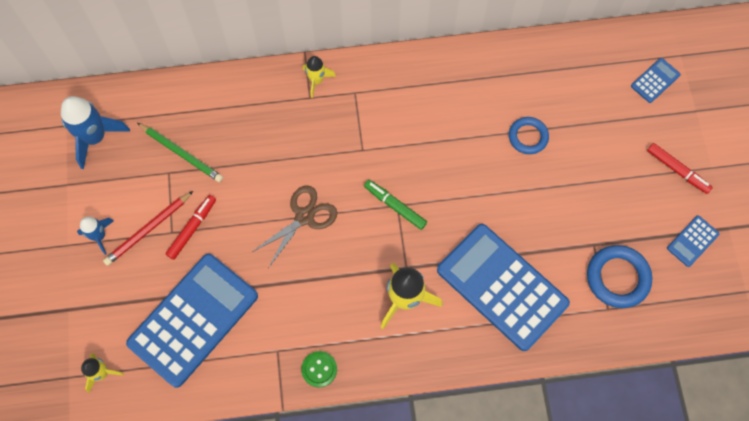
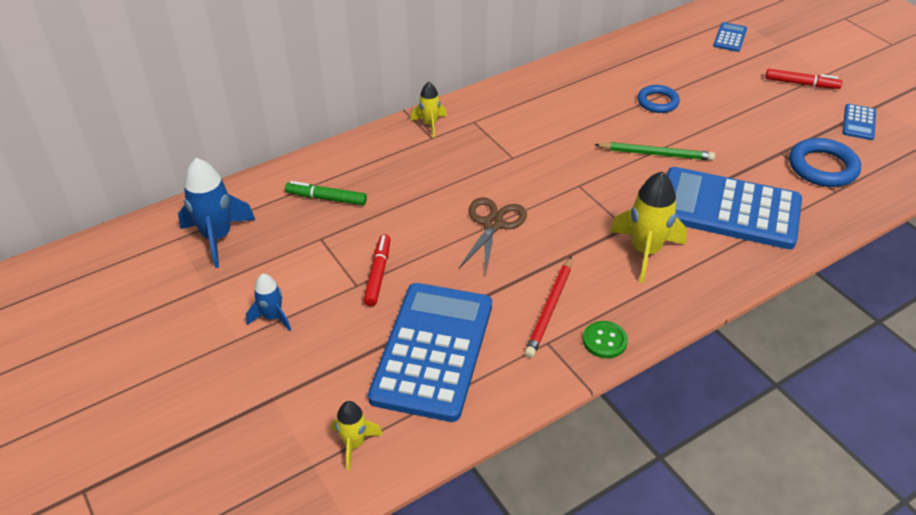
camera: 25 degrees left, 25 degrees down
(148, 229) = (328, 292): red pencil -> red pencil (549, 308)
(181, 153) = (325, 219): green pencil -> green pencil (656, 154)
(395, 206) = (577, 186): green marker -> green marker (326, 198)

